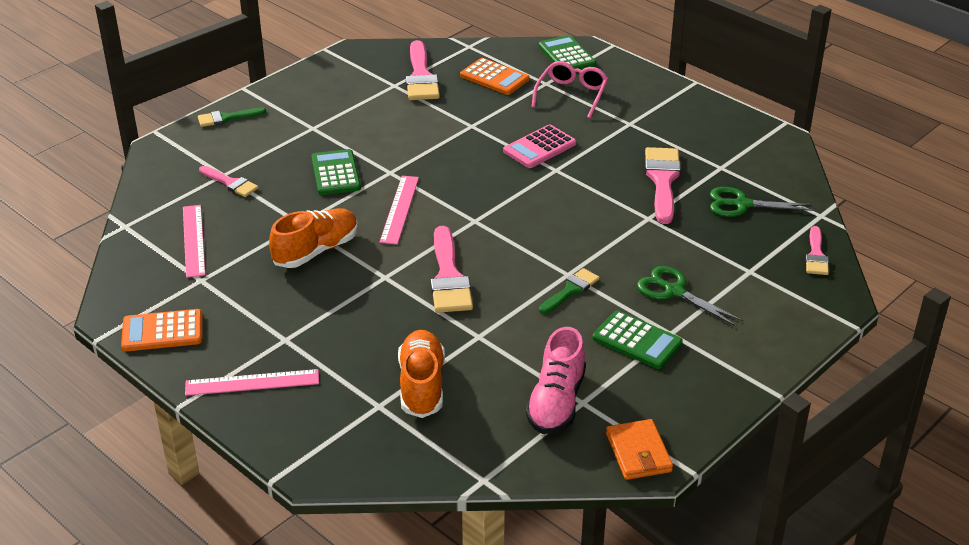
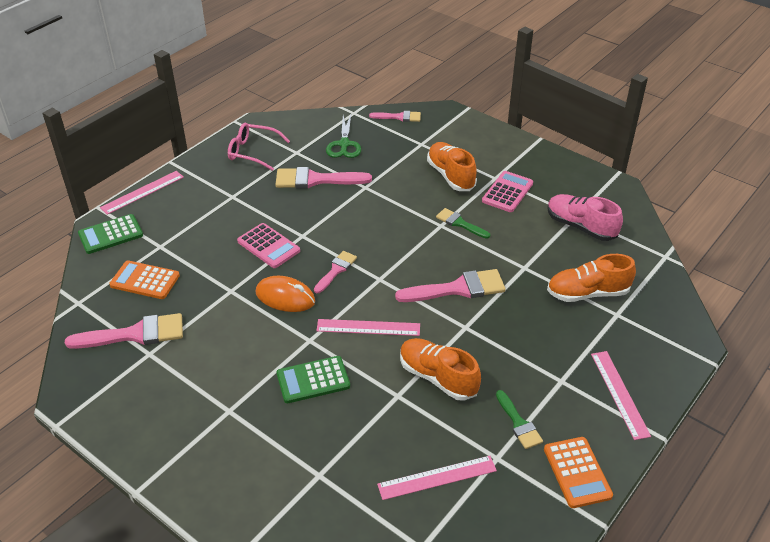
camera: 95 degrees left, 5 degrees up
(226, 118) = (204, 495): green brush -> green brush (519, 423)
(230, 183) = (335, 465): pink brush -> pink brush (336, 270)
(456, 158) = (285, 297): none -> orange mouse
(494, 77) = (145, 280): orange calculator -> orange calculator turned 105 degrees counterclockwise
(556, 402) = (580, 226): pink shoe -> pink shoe turned 150 degrees counterclockwise
(571, 95) = (183, 230): pink glasses -> pink glasses (252, 152)
(637, 341) = (507, 192): green calculator -> pink calculator
(638, 68) = (142, 192): none -> pink ruler
(638, 453) = (613, 191): orange wallet -> none
(674, 291) = (450, 176): green scissors -> orange shoe

